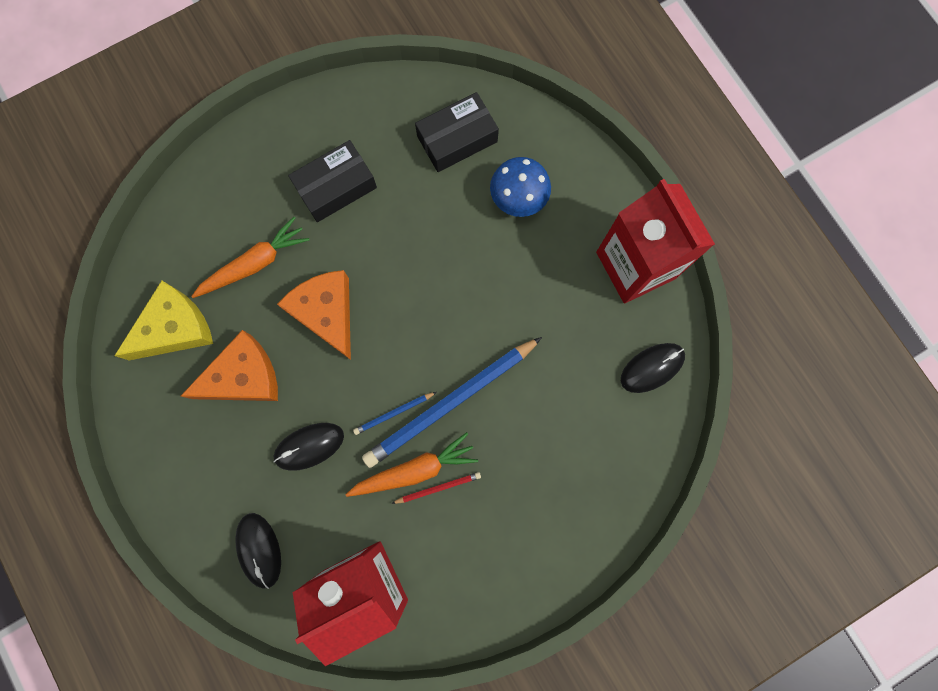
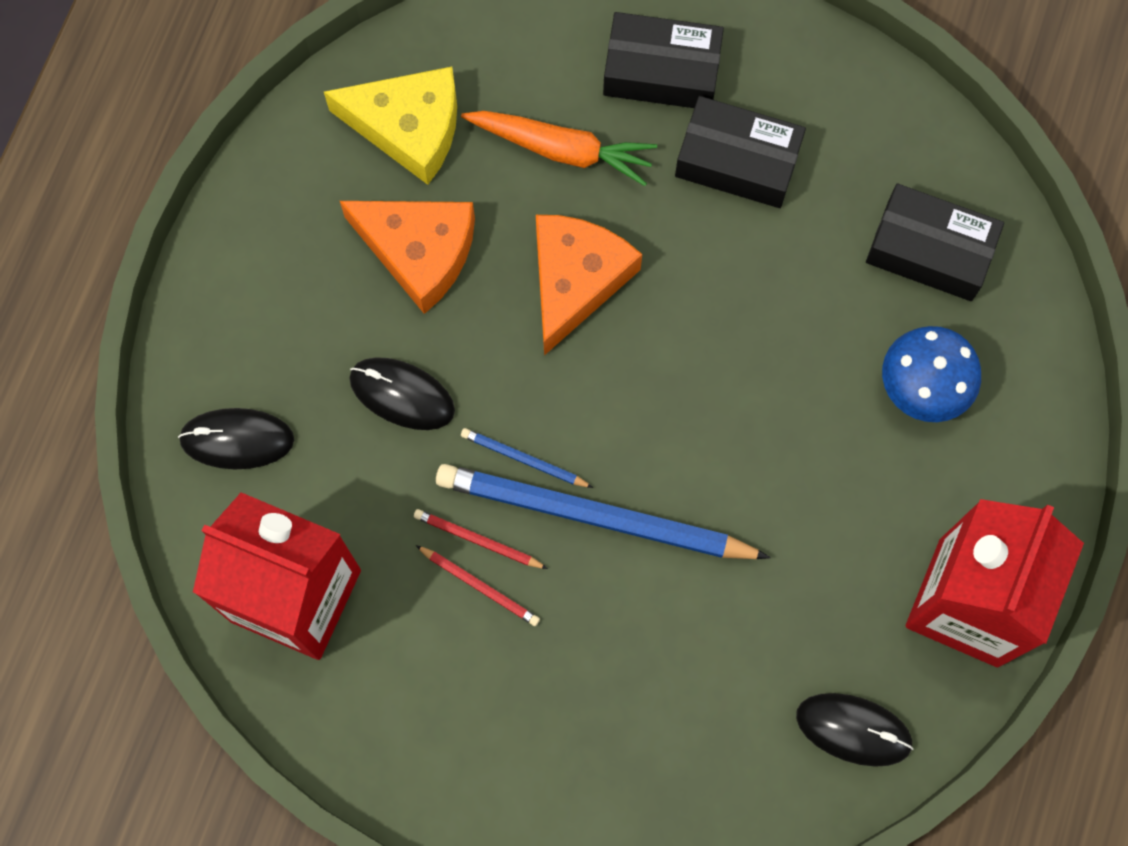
camera: 50 degrees right, 5 degrees down
(259, 183) = (661, 71): none -> black box
(259, 550) = (237, 439): black mouse -> black mouse turned 60 degrees clockwise
(415, 470) = (478, 540): orange carrot -> red pencil

